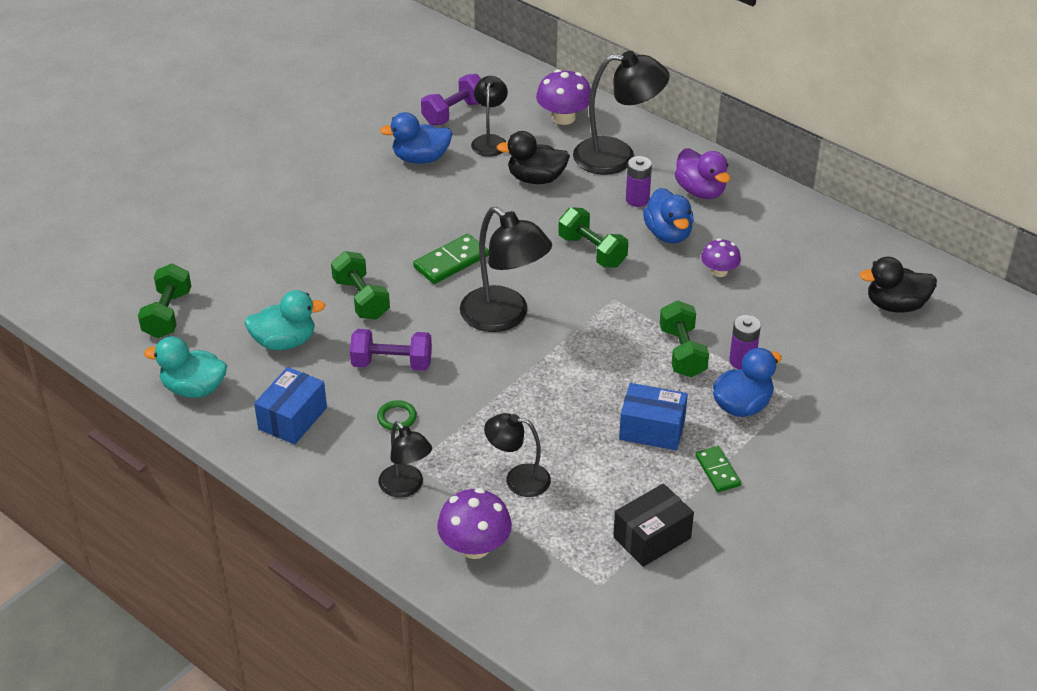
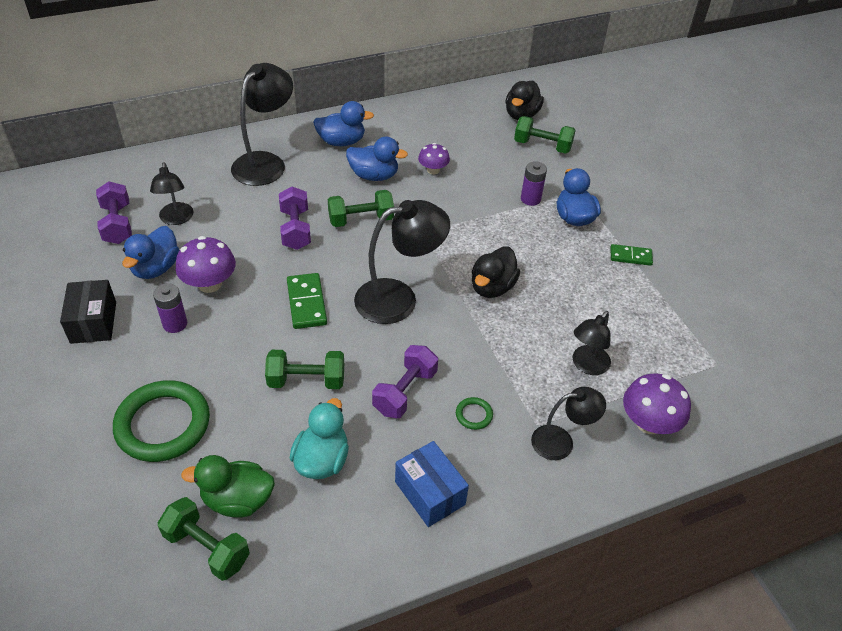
camera: 65 degrees left, 5 degrees up
(194, 389) = (336, 563): turquoise duck -> none
(218, 311) = (237, 500): none -> green duck
(261, 241) = (163, 424): none -> green ring
(490, 141) = (176, 219): black lamp -> black lamp turned 135 degrees counterclockwise
(536, 179) = (249, 213): black duck -> black duck (492, 287)
(540, 215) = (295, 229): none -> purple dumbbell
(563, 117) = (191, 169): purple mushroom -> purple mushroom (210, 284)
(637, 199) = (323, 174): purple battery -> purple battery (175, 324)
(652, 429) = (573, 270): blue box -> none
(652, 538) = (681, 316): black box -> black box (93, 322)
(682, 352) = (503, 222): green dumbbell -> green dumbbell (542, 146)
(700, 191) = (341, 142): purple duck -> blue duck

